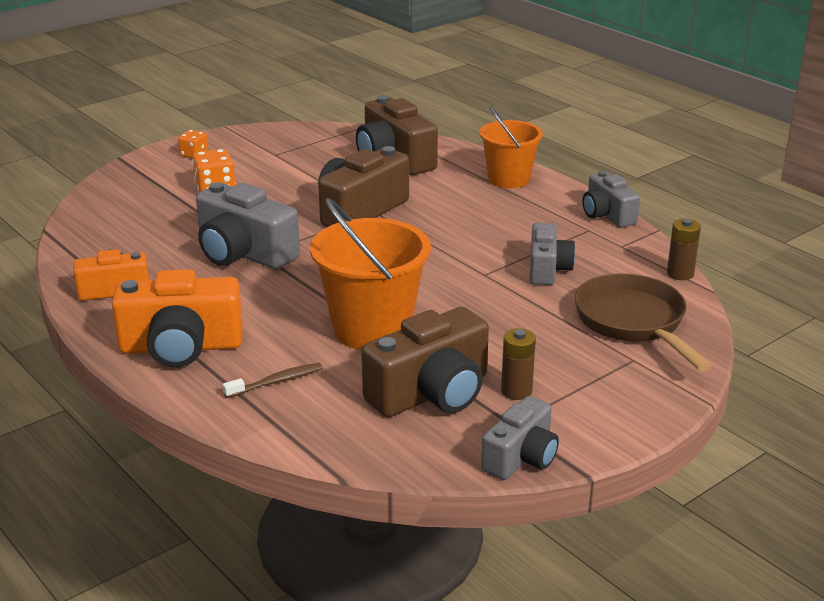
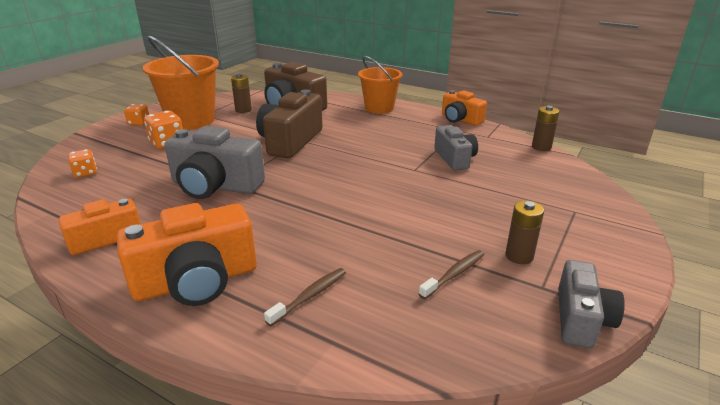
camera: 20 degrees left, 0 degrees up
(115, 213) = (85, 173): none -> orange dice
(328, 154) = (243, 110): none -> brown battery
(372, 329) = (362, 228): orange bucket -> orange bucket (191, 120)
(431, 393) = (454, 274): brown camera -> brown toothbrush
(607, 215) = (460, 119): grey camera -> orange camera
(633, 323) = (547, 184): brown pan -> none

